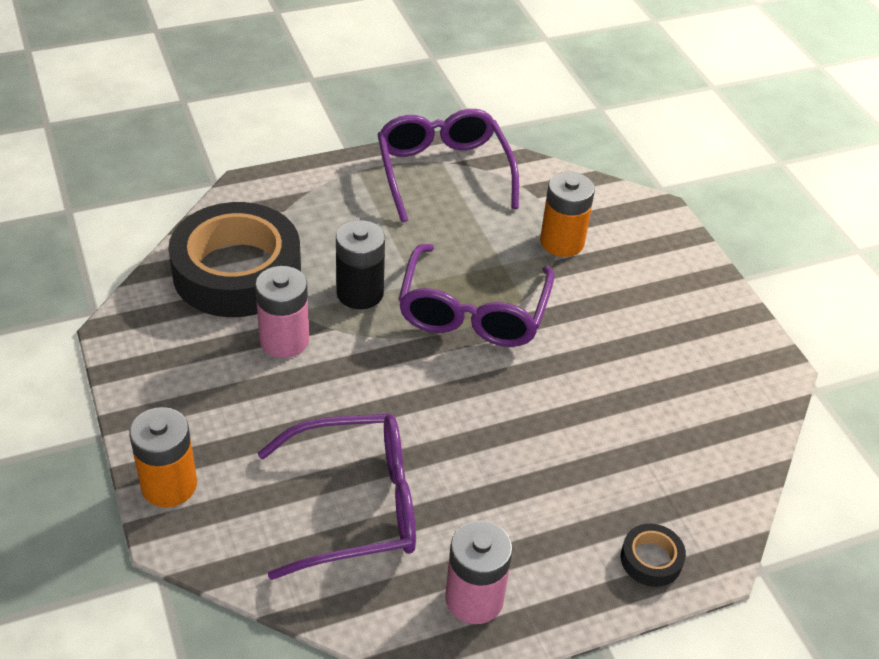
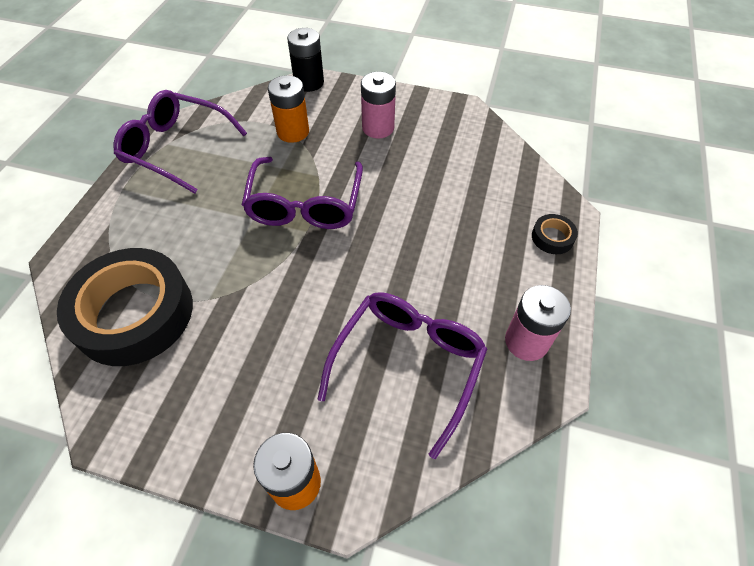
camera: 50 degrees left, 10 degrees up
(284, 340) = (228, 322): pink battery -> pink battery (378, 128)
(360, 293) = (231, 252): black battery -> black battery (309, 82)
(473, 312) = (305, 205): purple glasses -> purple glasses turned 45 degrees clockwise

